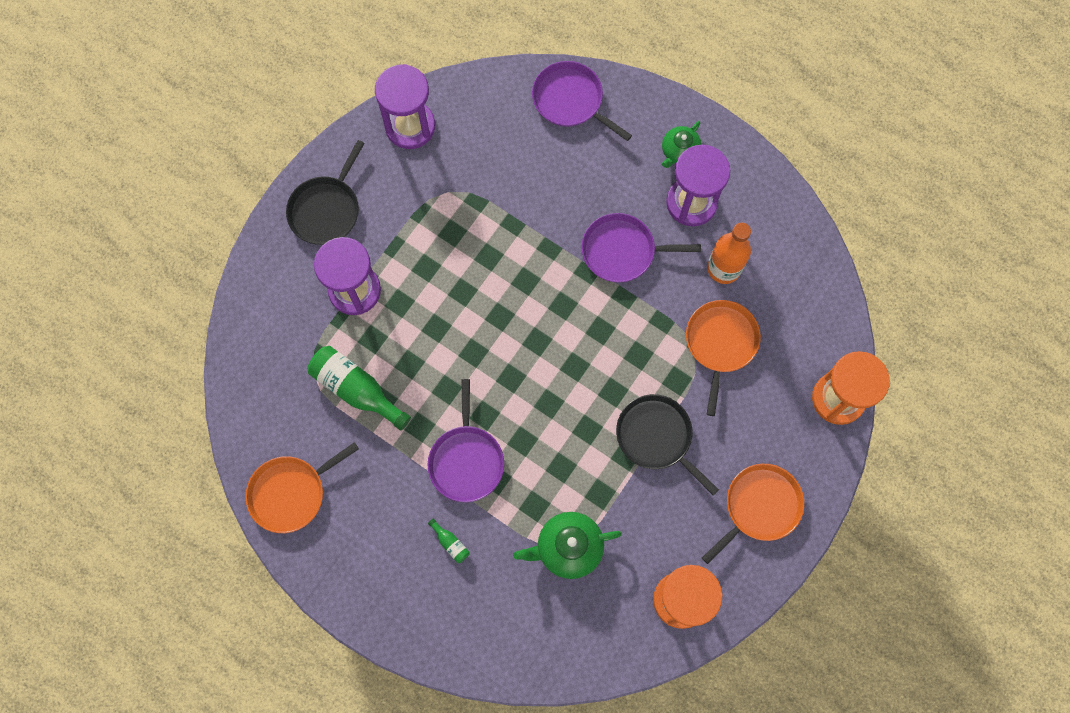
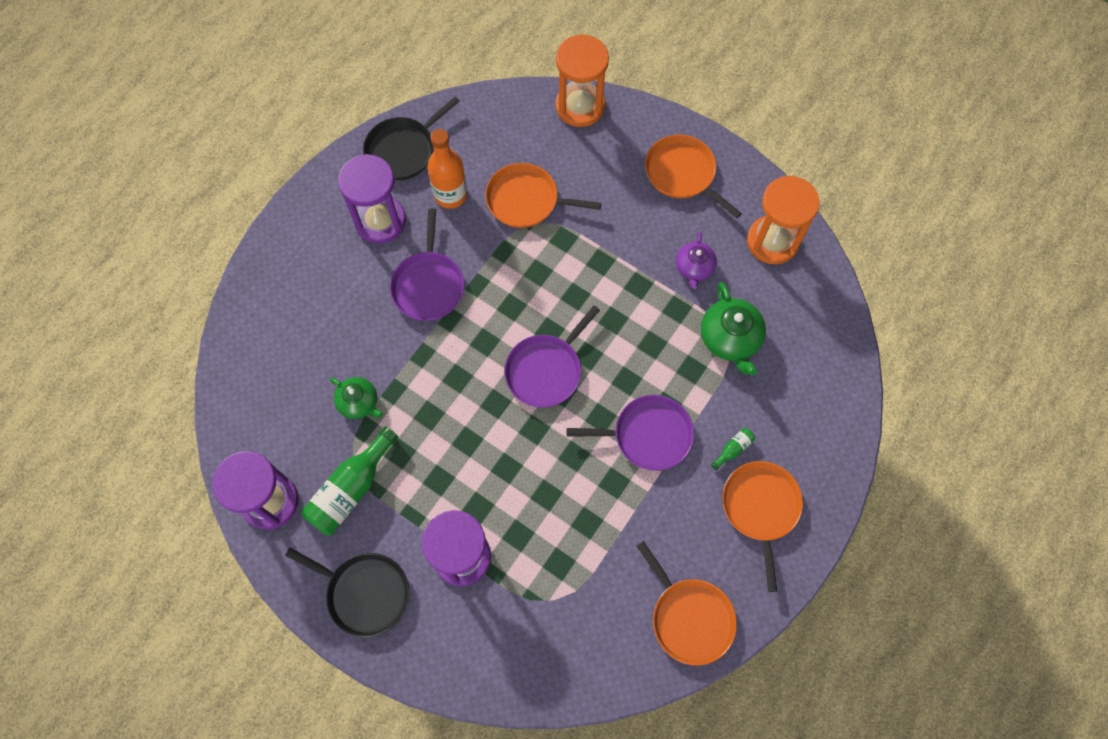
camera: 90 degrees left, 5 degrees down
(356, 389) = (574, 550): green bottle -> green bottle (351, 489)
(391, 566) = (760, 508): none -> orange pan
(570, 100) = (256, 333): purple pan -> purple pan (546, 370)
(647, 514) = (694, 268): none -> purple teapot
(657, 437) = (619, 258): black pan -> black pan (403, 150)
(679, 151) = (324, 230): green teapot -> green teapot (359, 402)

